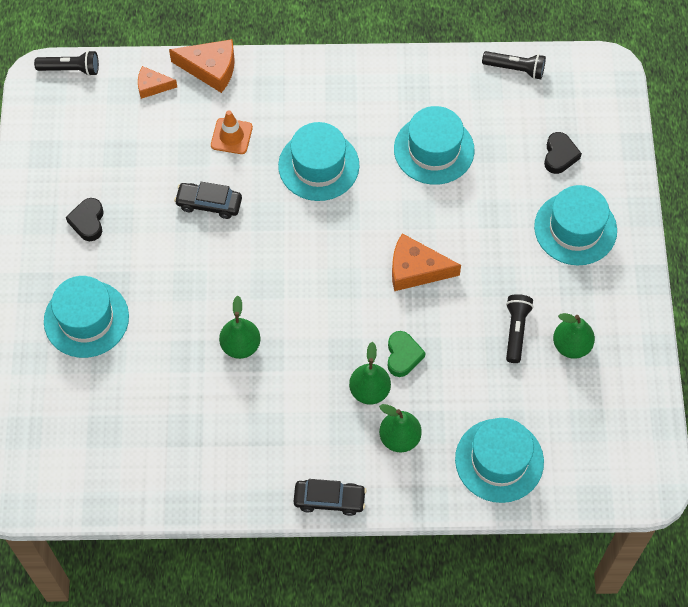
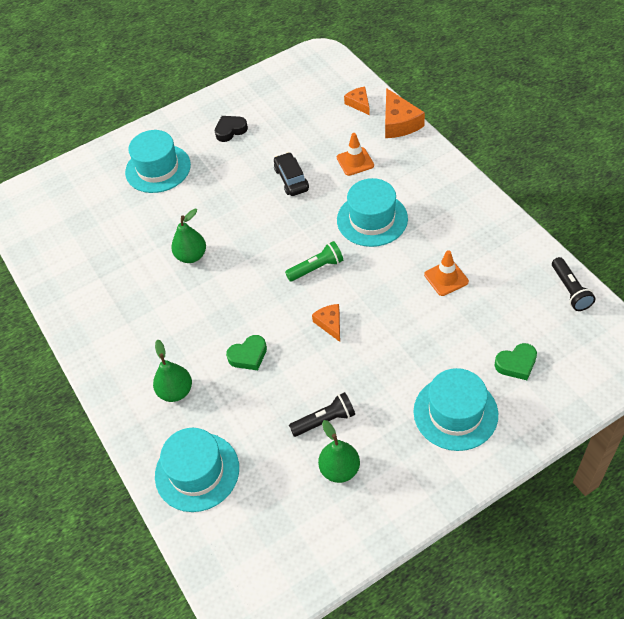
camera: 65 degrees right, 10 degrees down
(70, 69) = (337, 62): black flashlight -> none
(329, 500) = (97, 374): black car -> none
(342, 245) = (316, 268): none -> green flashlight
(369, 391) = (204, 350): green pear -> none
(416, 269) = (330, 324): orange cheese -> orange cheese, size x0.60
(434, 149) = (446, 278): turquoise hat -> orange traffic cone
(559, 155) = (516, 364): black heart -> green heart

